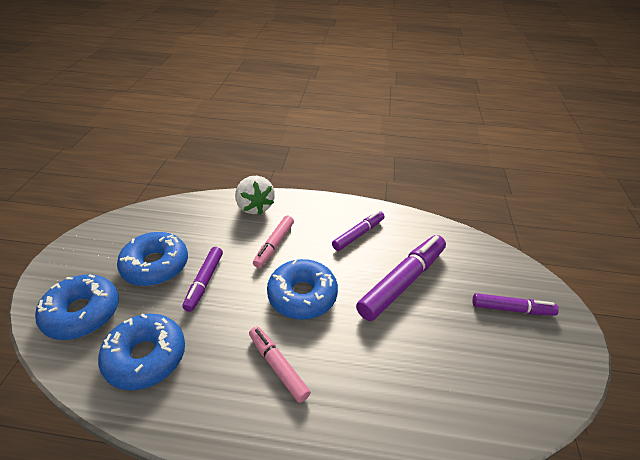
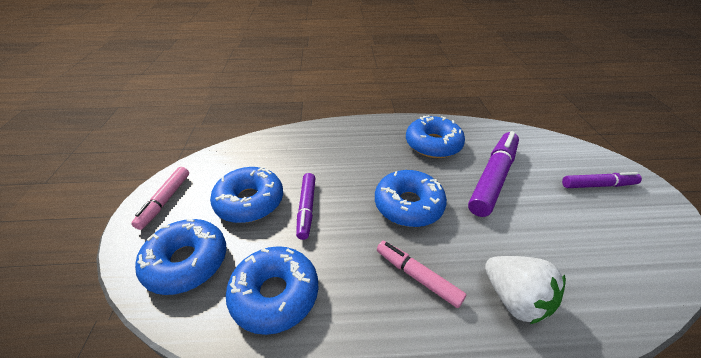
camera: 10 degrees left, 0 degrees up
(255, 207) = (326, 134): white strawberry -> white strawberry (514, 299)
(274, 245) = (360, 165): pink marker -> pink marker (165, 201)
(358, 234) = (433, 144): purple marker -> blue donut

